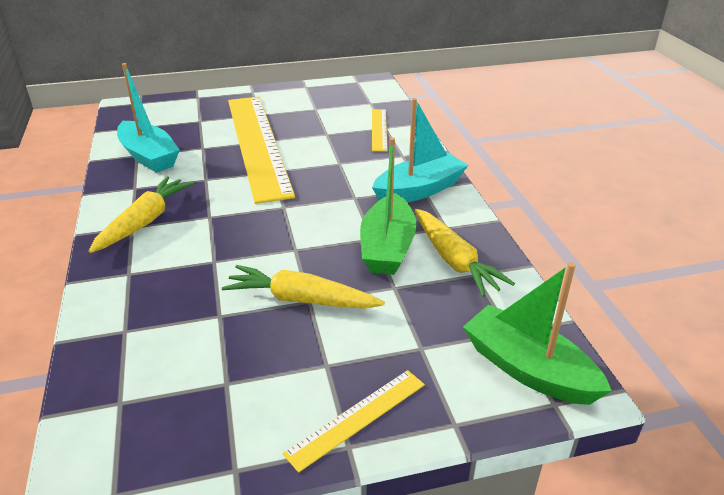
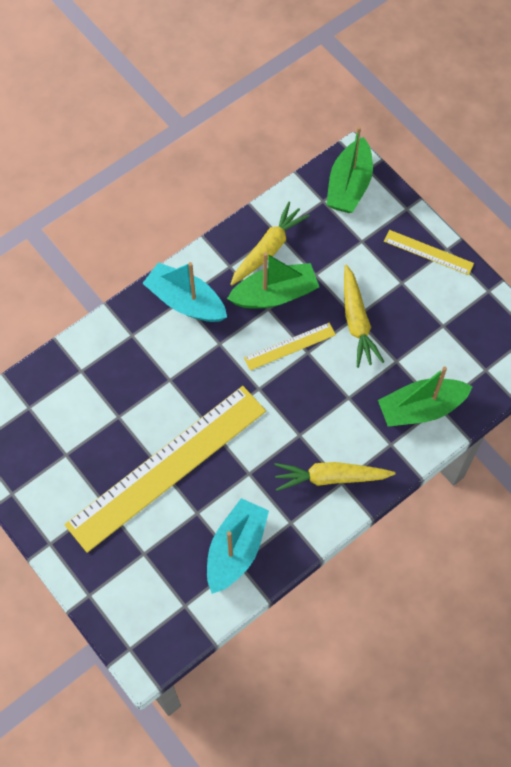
camera: 115 degrees left, 30 degrees up
(139, 313) = (421, 408): none -> green boat
(379, 129) = (88, 374): yellow ruler -> yellow ruler (290, 346)

